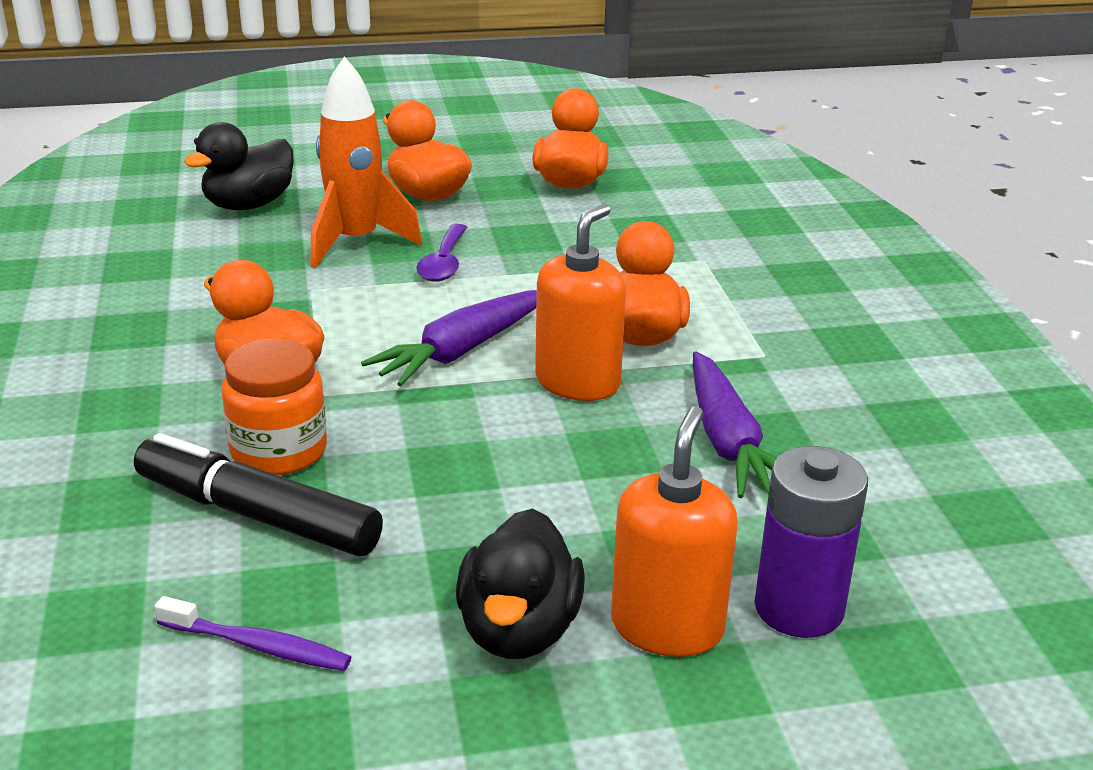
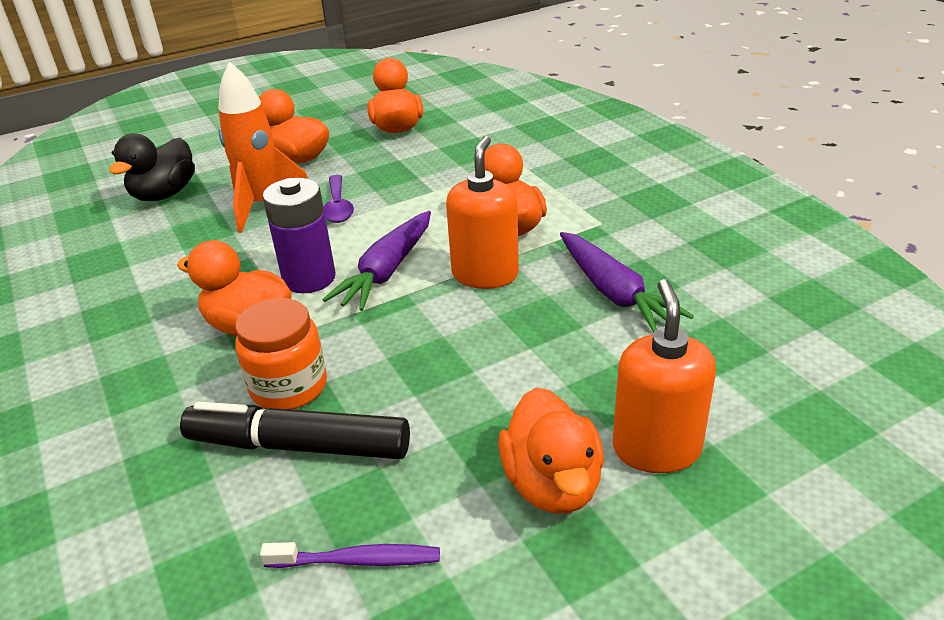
camera: 15 degrees left, 5 degrees up
(519, 630) = (552, 484): black duck -> orange duck
(798, 608) = (736, 407): purple battery -> purple battery (309, 278)

